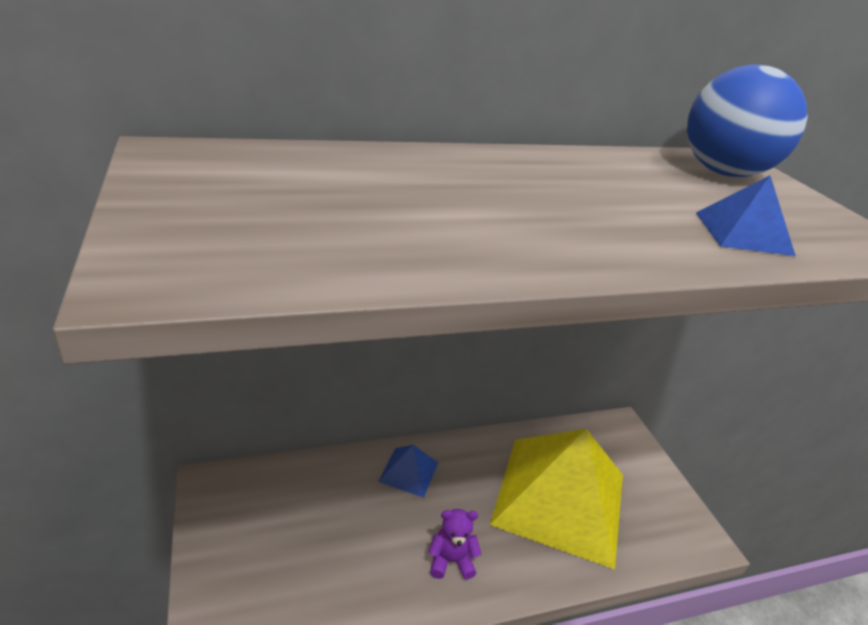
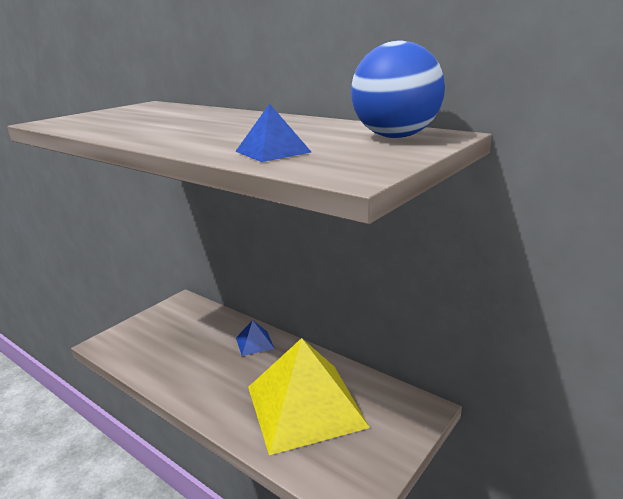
camera: 60 degrees right, 10 degrees down
(450, 561) = (206, 384): purple teddy bear -> none

